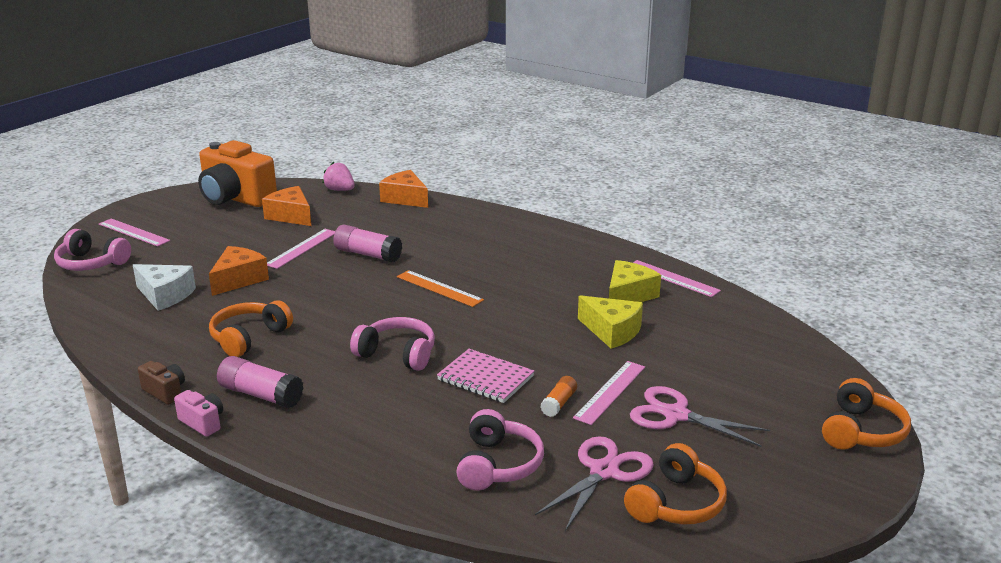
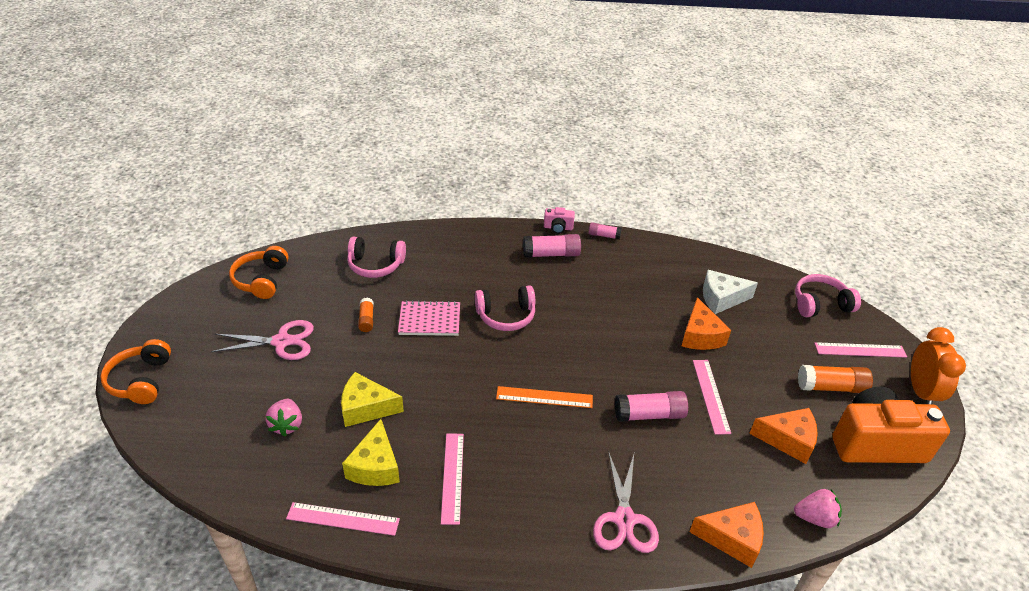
camera: 145 degrees right, 15 degrees up
(148, 204) = (921, 392): none -> orange clock
(165, 392) = (604, 235): brown camera -> pink glue stick
(203, 225) = (831, 387): none -> orange glue stick
(249, 337) = (615, 288): orange headphones -> none
(498, 465) = (375, 265): pink headphones -> pink headphones turned 60 degrees counterclockwise
(604, 471) = (312, 283): pink scissors -> pink scissors (624, 519)
(610, 392) = (336, 343): pink ruler -> pink ruler (452, 477)
(698, 343) = (287, 425): none -> pink strawberry

